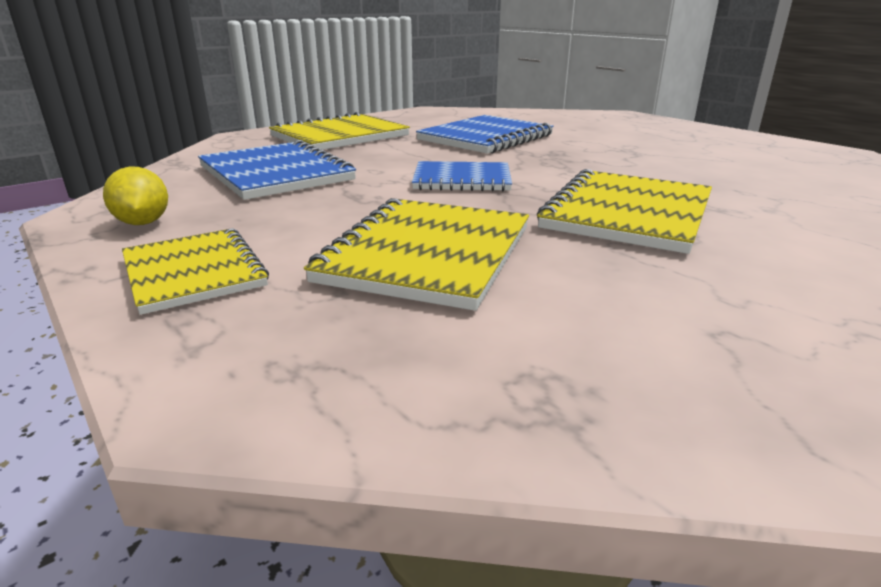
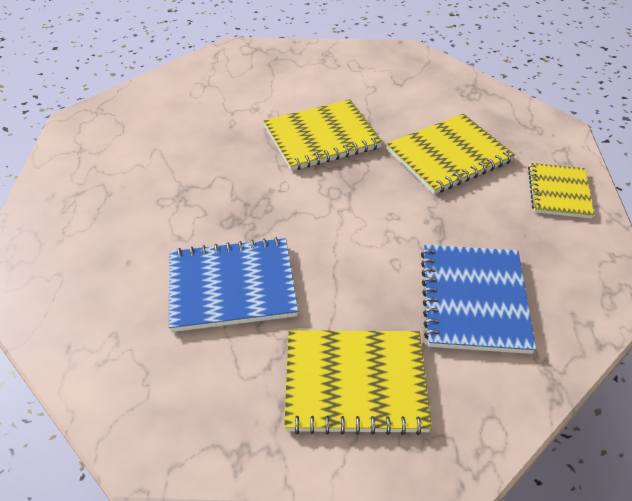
camera: 140 degrees left, 20 degrees up
(143, 223) = (583, 258): yellow lemon -> none
(462, 179) = (354, 215): blue notebook -> none

